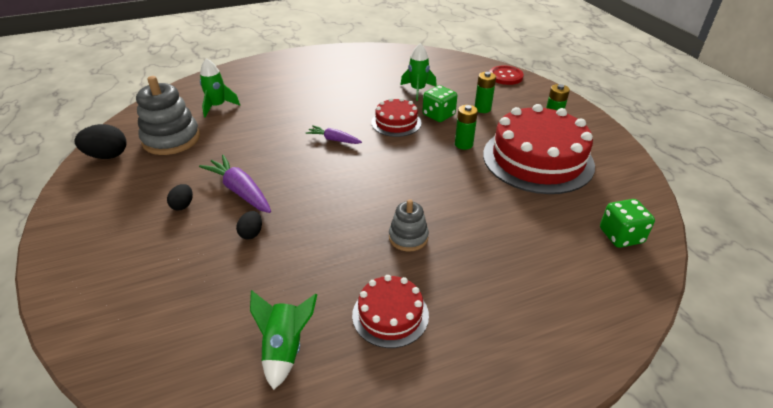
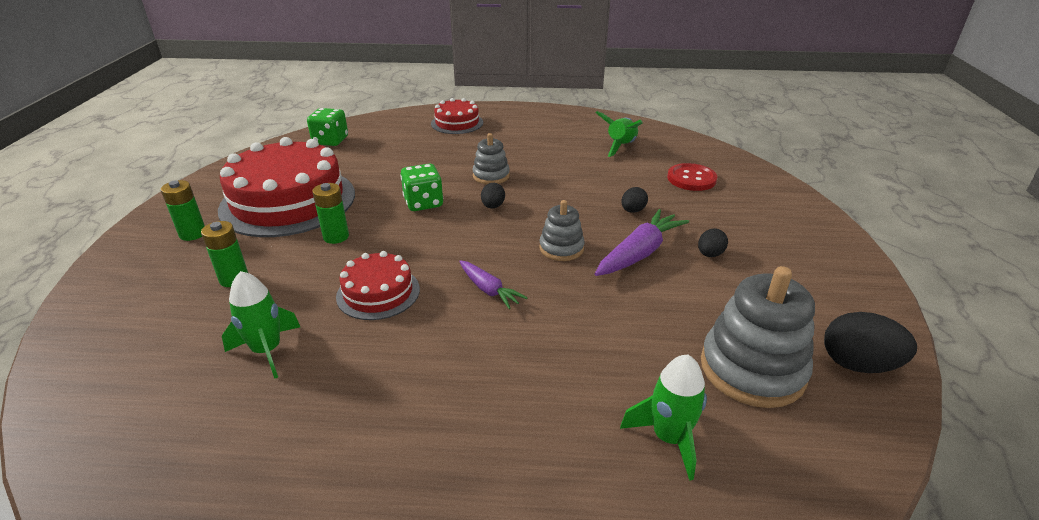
camera: 155 degrees left, 5 degrees down
(240, 191) = (639, 253): purple carrot -> purple carrot turned 120 degrees counterclockwise
(301, 179) = (561, 248): none -> grey stacking toy
(378, 201) = (493, 206): none -> black egg
(390, 315) = (542, 144): red cake -> red cake (457, 123)
(438, 115) = (306, 287): green dice -> green dice (423, 203)
(505, 76) = (86, 333): red button -> red button (691, 179)

